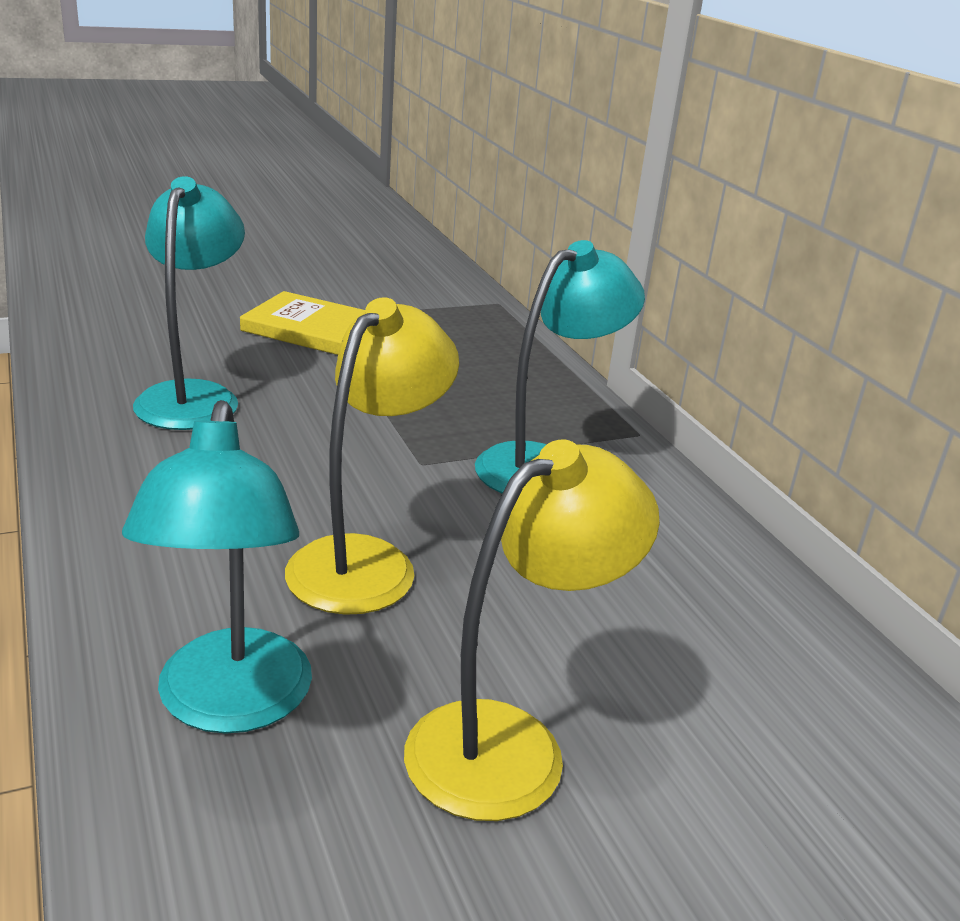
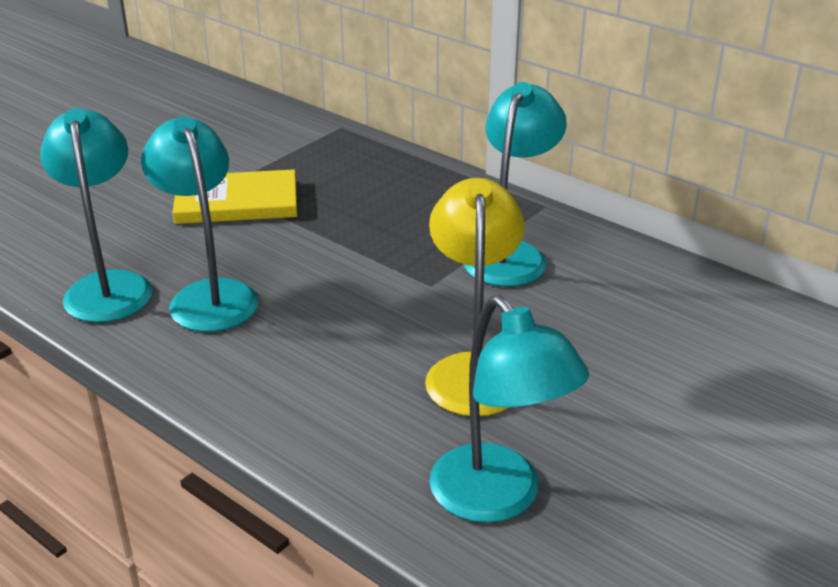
camera: 25 degrees left, 5 degrees up
(118, 359) = (108, 286): none -> turquoise lamp
(510, 743) = (672, 446): yellow lamp -> none

